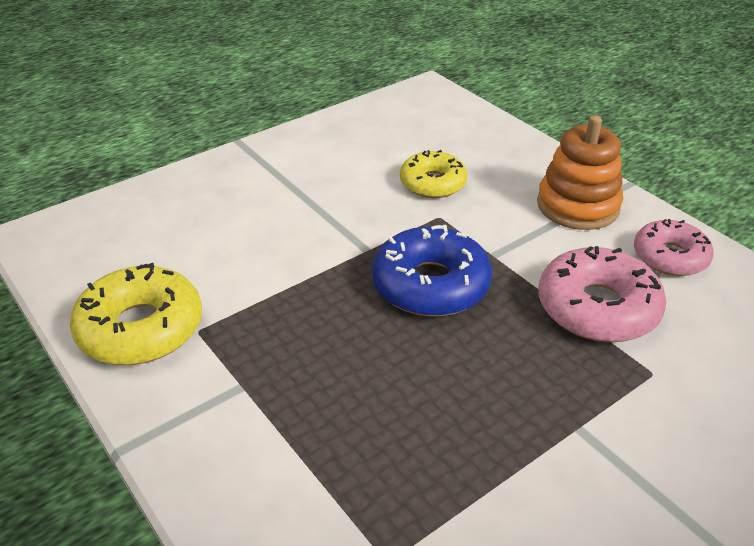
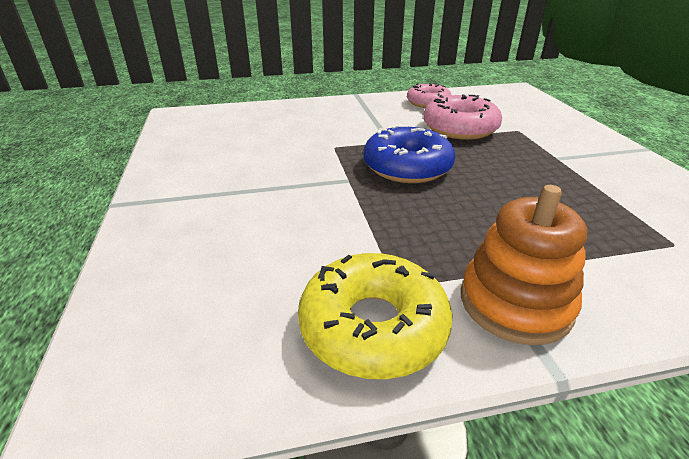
camera: 65 degrees left, 5 degrees down
(432, 183) = (294, 139): yellow donut -> none
(578, 206) = (364, 109): orange stacking toy -> orange stacking toy (515, 303)

